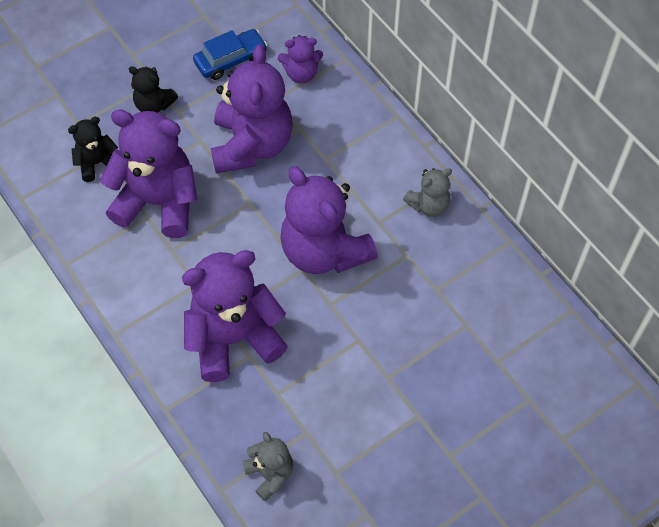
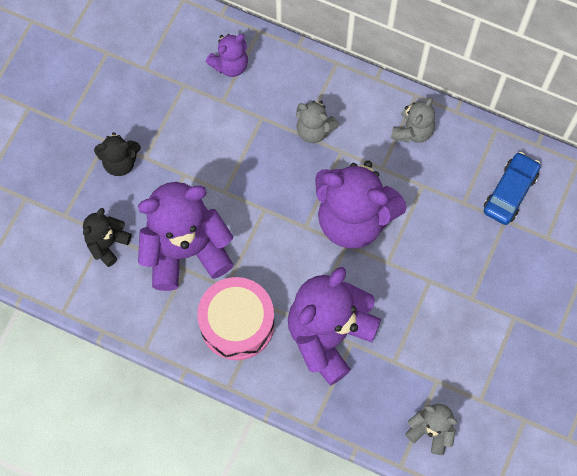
camera: 30 degrees left, 10 degrees up
(159, 285) = (237, 323): none -> pink drum
(230, 60) = (159, 84): blue car -> blue car (510, 192)
(252, 145) = (231, 155): purple teddy bear -> none
(339, 161) = (314, 130): none -> grey teddy bear

